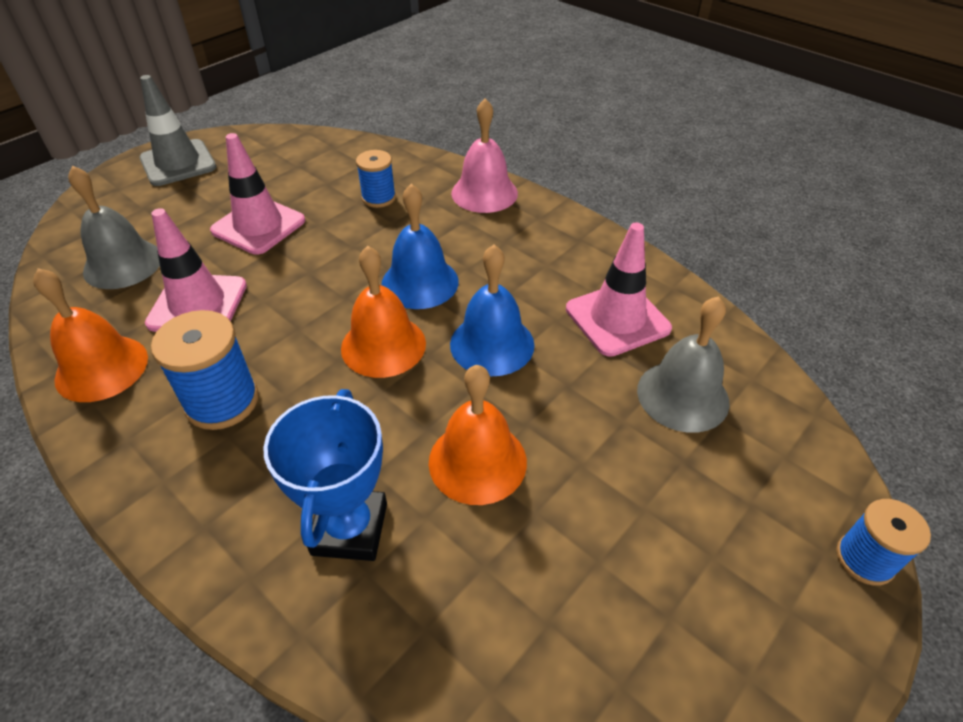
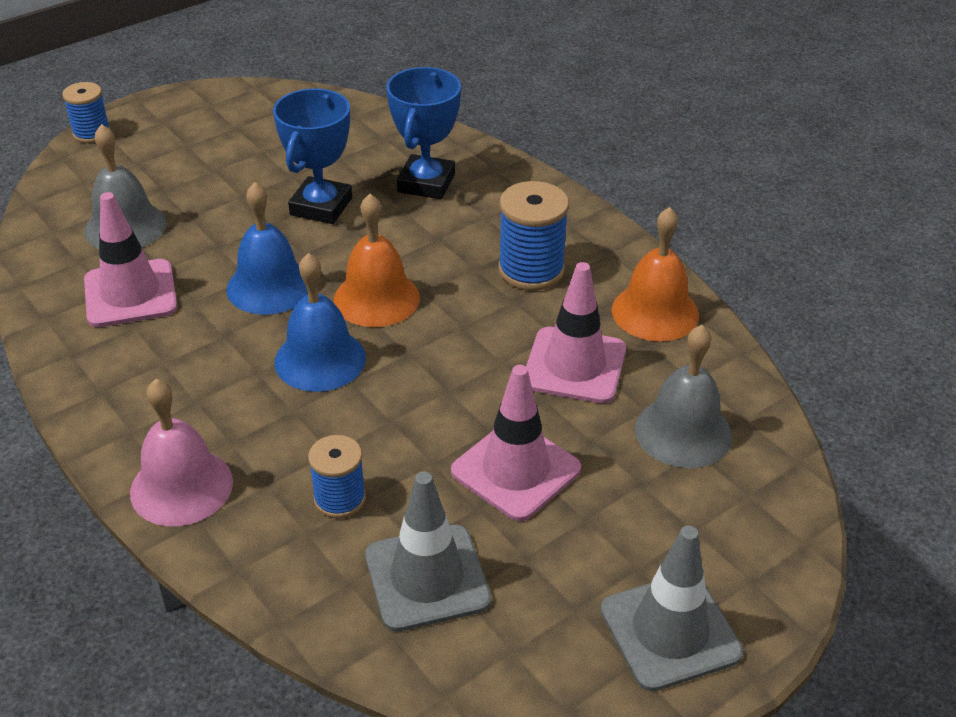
camera: 170 degrees left, 5 degrees down
(317, 169) = (427, 578): none -> grey traffic cone
(477, 461) = (321, 206): orange bell -> blue trophy

